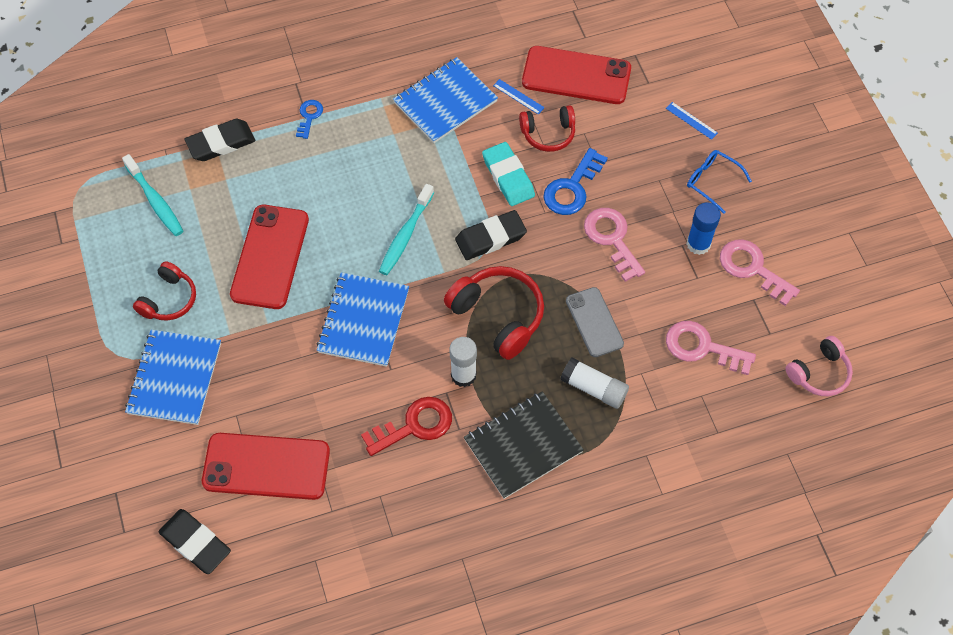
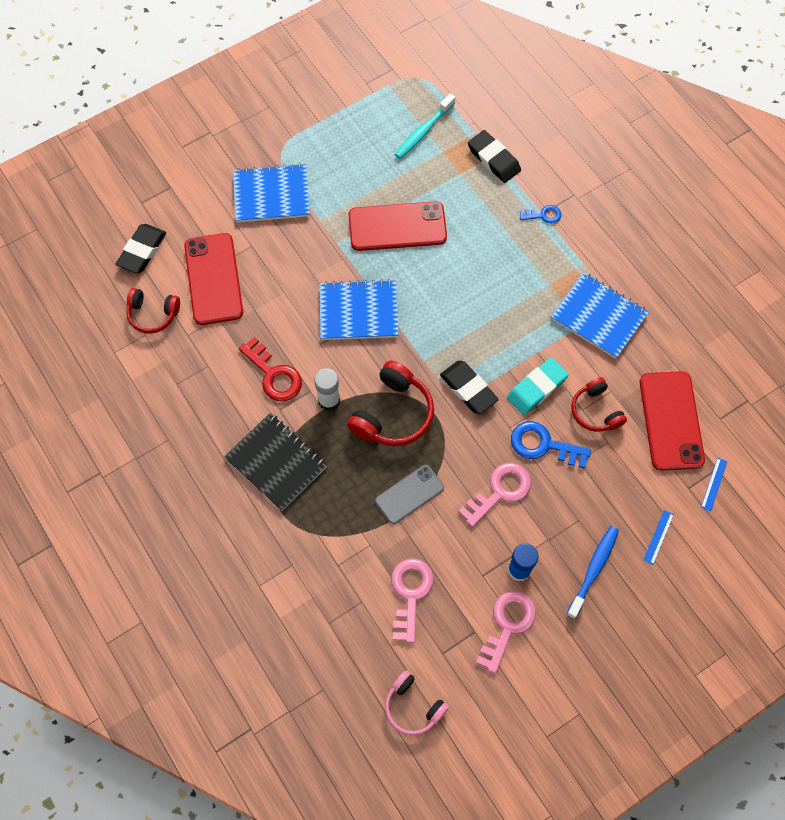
camera: 75 degrees right, 5 degrees up
(169, 299) = (338, 169): red headphones -> red headphones (153, 314)
(405, 235) = (449, 321): turquoise toothbrush -> none
(518, 96) = (627, 376): blue ruler -> blue ruler (714, 484)
(594, 388) = (344, 508): white glue stick -> none
(712, 181) = (593, 570): blue glasses -> blue toothbrush

